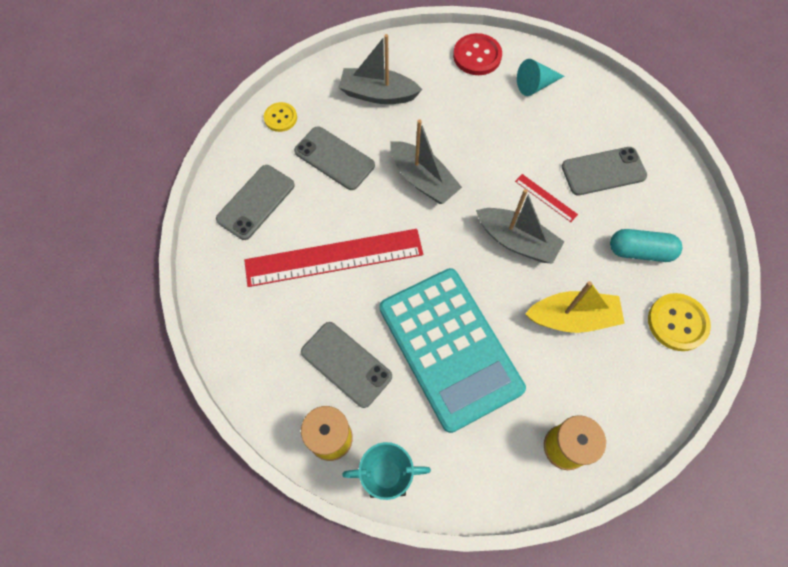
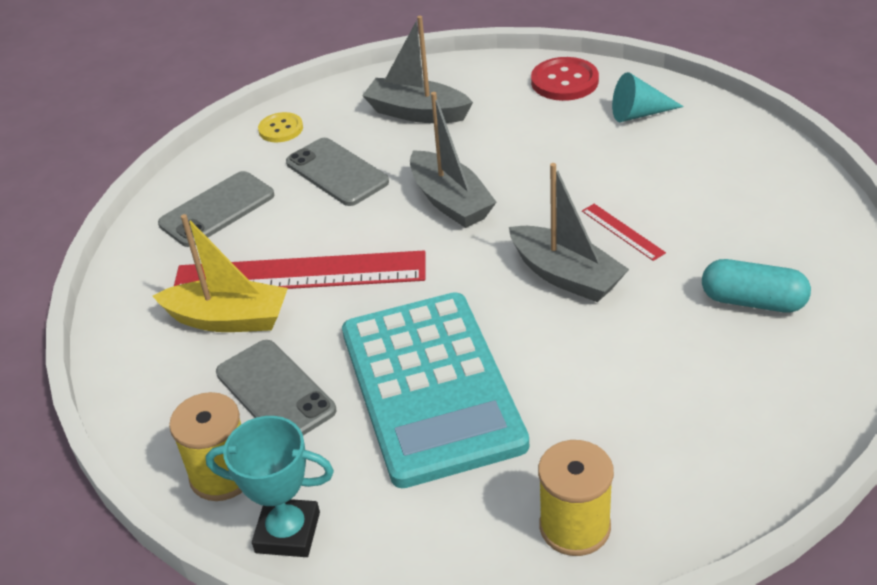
camera: 15 degrees right, 25 degrees down
(572, 318) = (627, 369): yellow boat -> yellow boat (228, 319)
(603, 171) = (716, 209): grey phone -> none
(677, 322) = (795, 390): yellow button -> none

